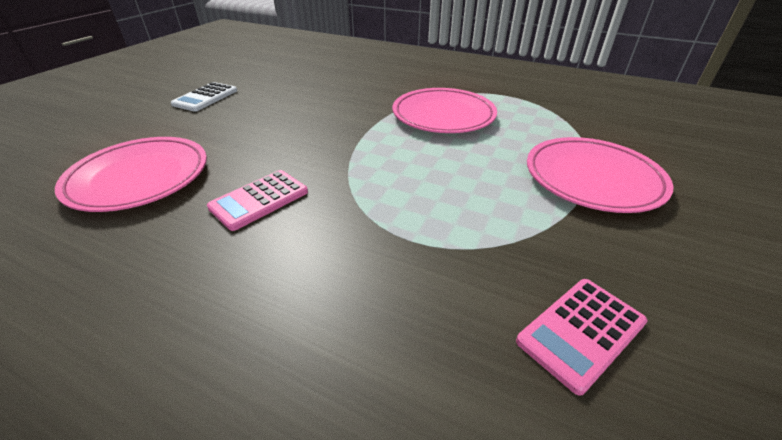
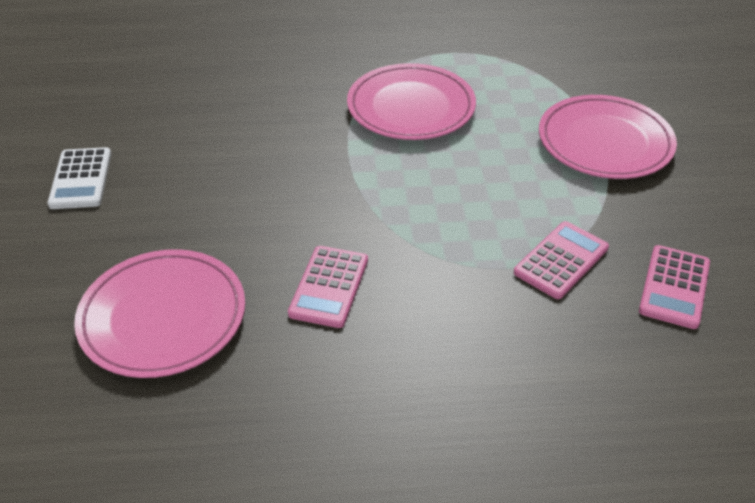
camera: 30 degrees left, 5 degrees up
(469, 254) = (561, 260): none -> pink calculator

